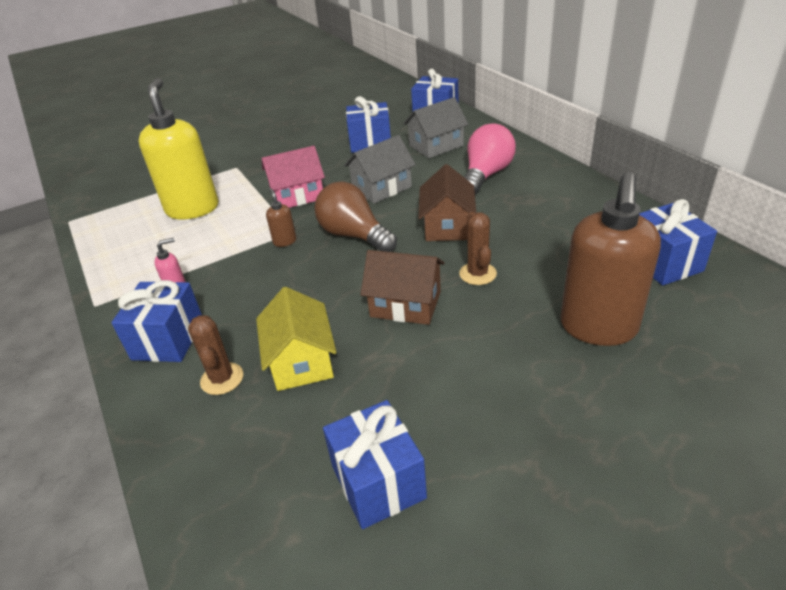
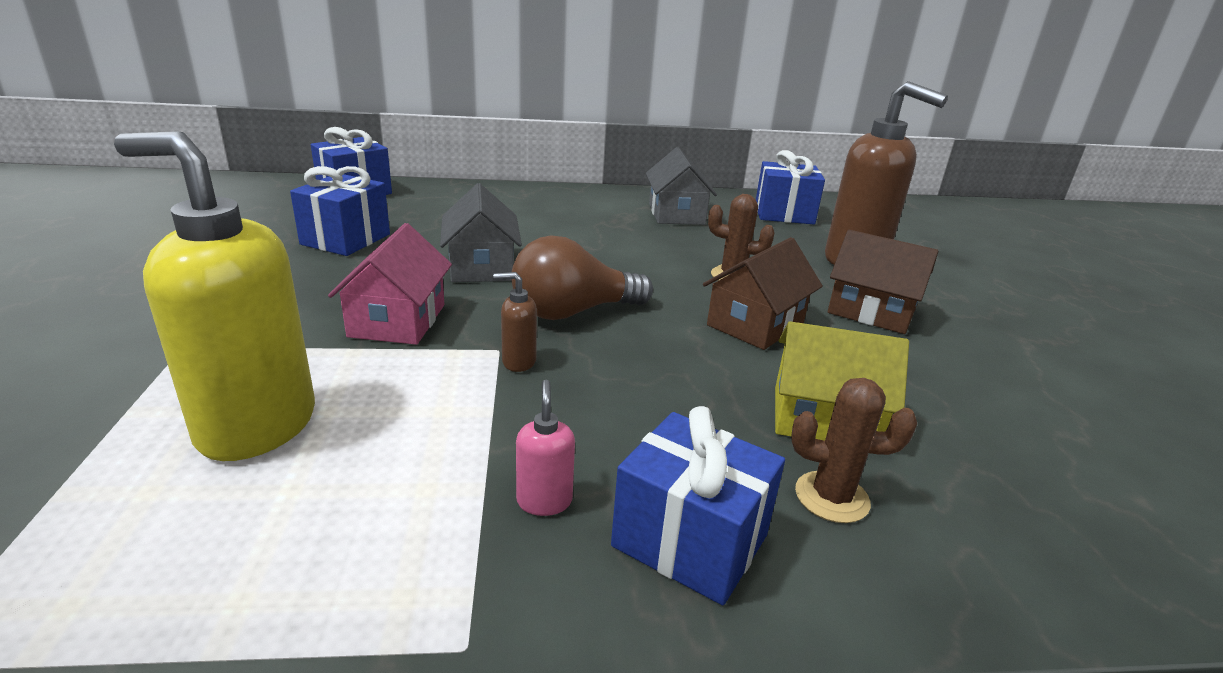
camera: 70 degrees left, 10 degrees down
(378, 482) = (1050, 421): blue gift -> none
(436, 146) = (435, 214): grey house -> grey house (676, 214)
(447, 226) = (624, 261): brown house -> brown house (871, 311)
(486, 175) = (547, 216): pink light bulb -> none

